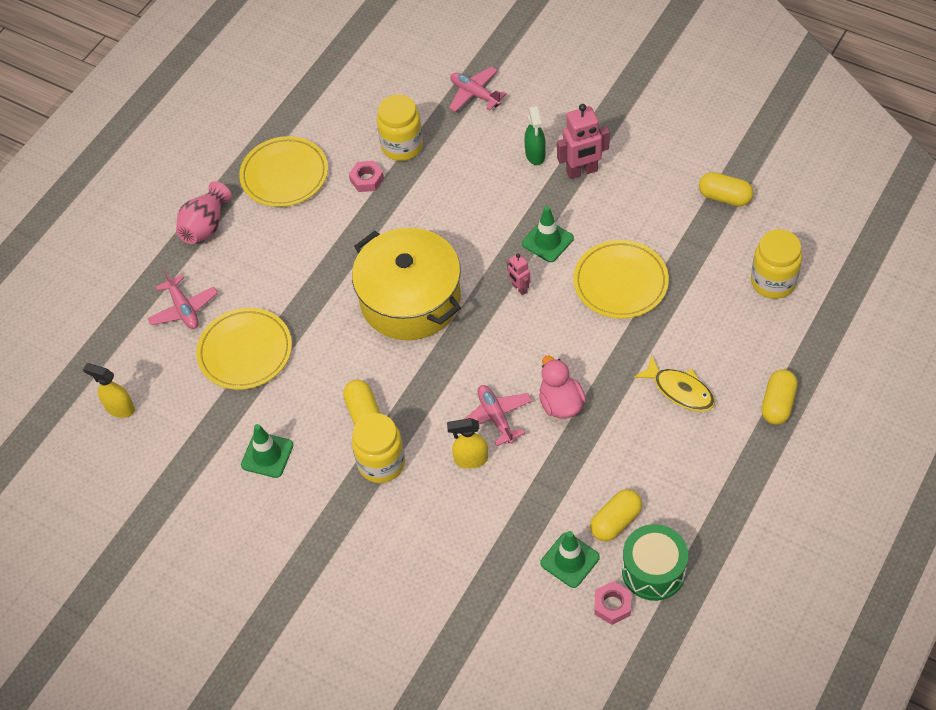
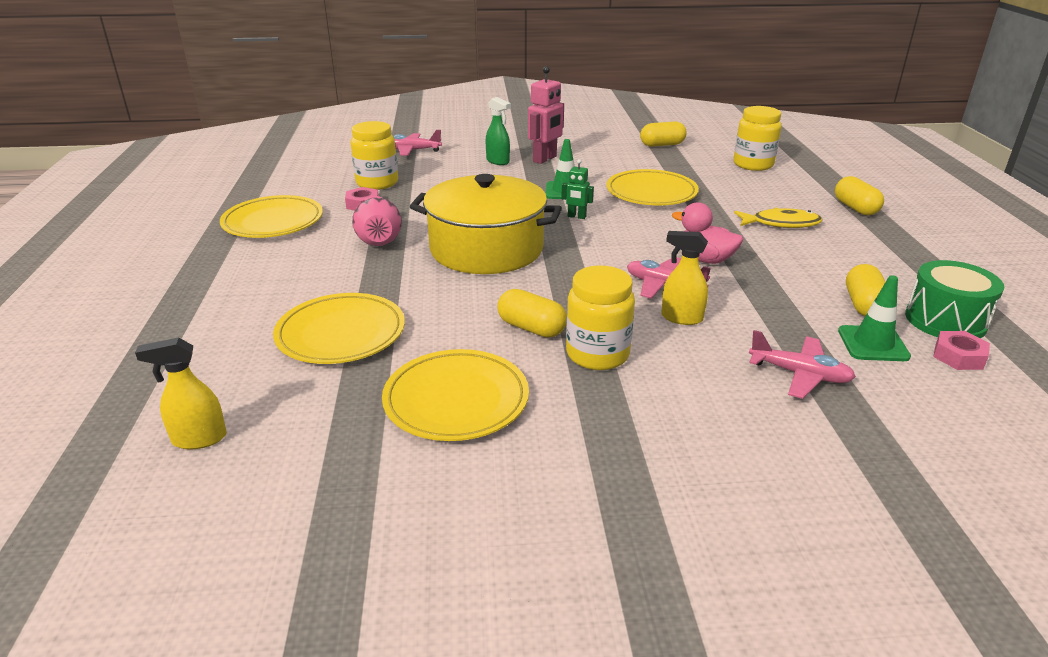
camera: 40 degrees left, 25 degrees down
(183, 309) = (228, 329): pink plane -> pink plane (799, 374)
(206, 226) = (208, 270): pink vase -> pink vase (379, 239)
(267, 455) = (456, 400): green traffic cone -> yellow plate
(470, 459) = (681, 318): yellow spray bottle -> yellow spray bottle turned 60 degrees clockwise
(519, 288) = (576, 216): pink robot -> green robot

